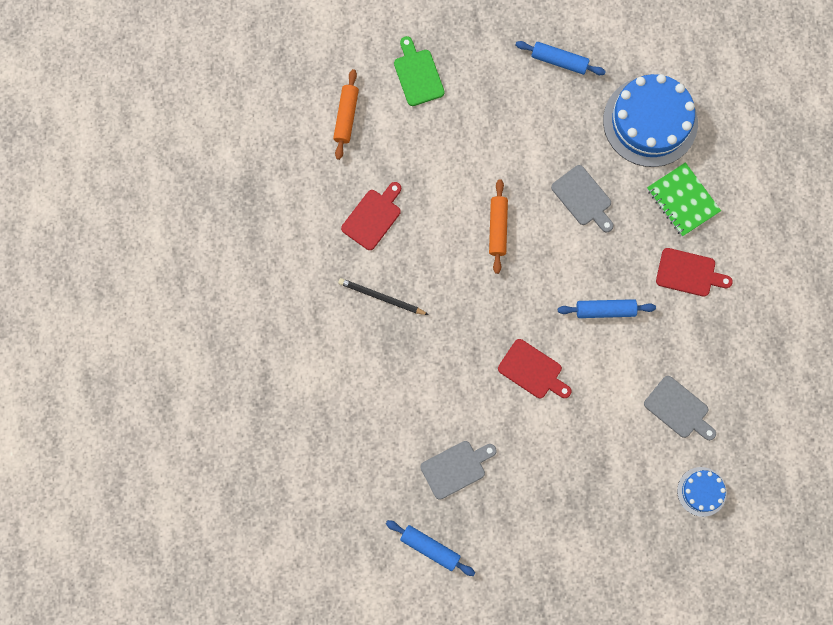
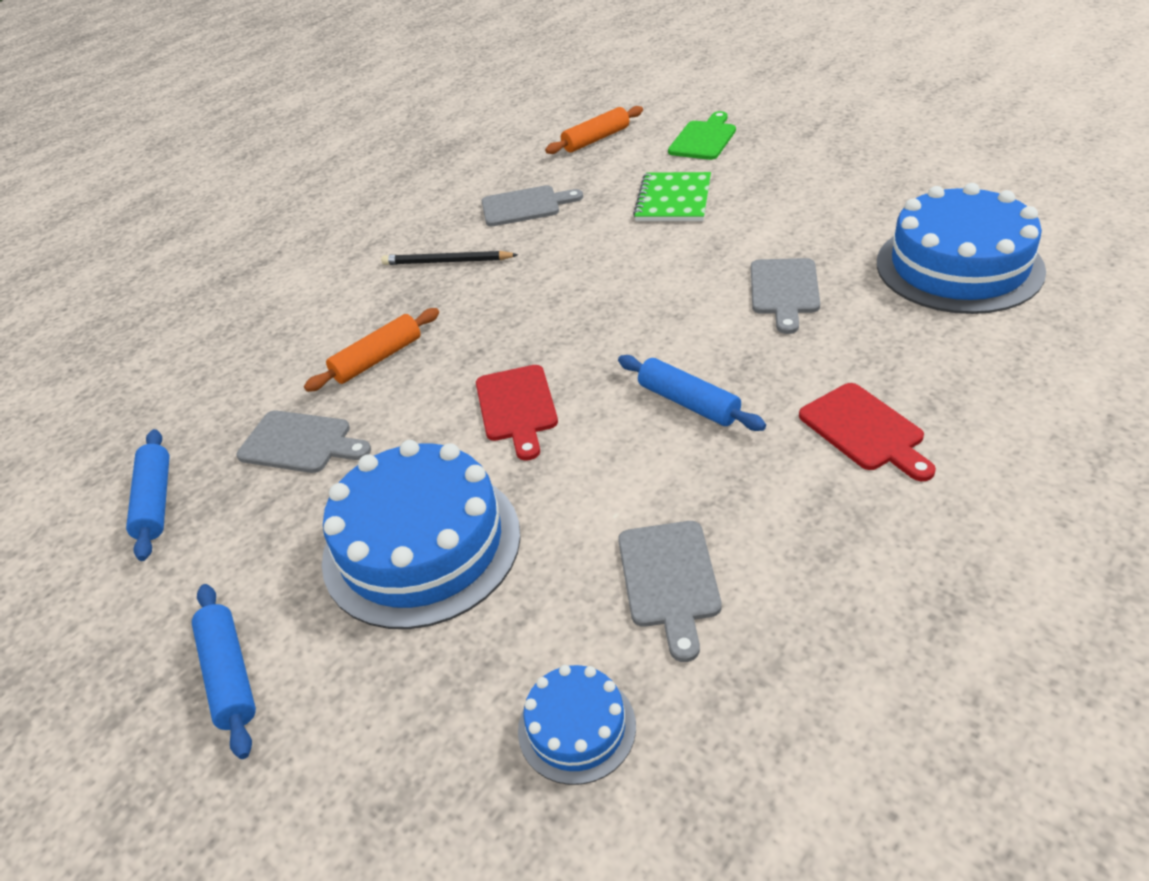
camera: 50 degrees right, 35 degrees down
(373, 217) = (525, 206): red cutting board -> grey cutting board
(381, 297) = (447, 262): black pencil -> black pencil turned 60 degrees counterclockwise
(497, 228) = (644, 268): orange rolling pin -> orange rolling pin (377, 359)
(559, 61) = (882, 181): blue rolling pin -> blue rolling pin (229, 675)
(572, 471) = (421, 545): none -> blue cake
(682, 200) = (934, 353): green notebook -> green notebook (673, 200)

